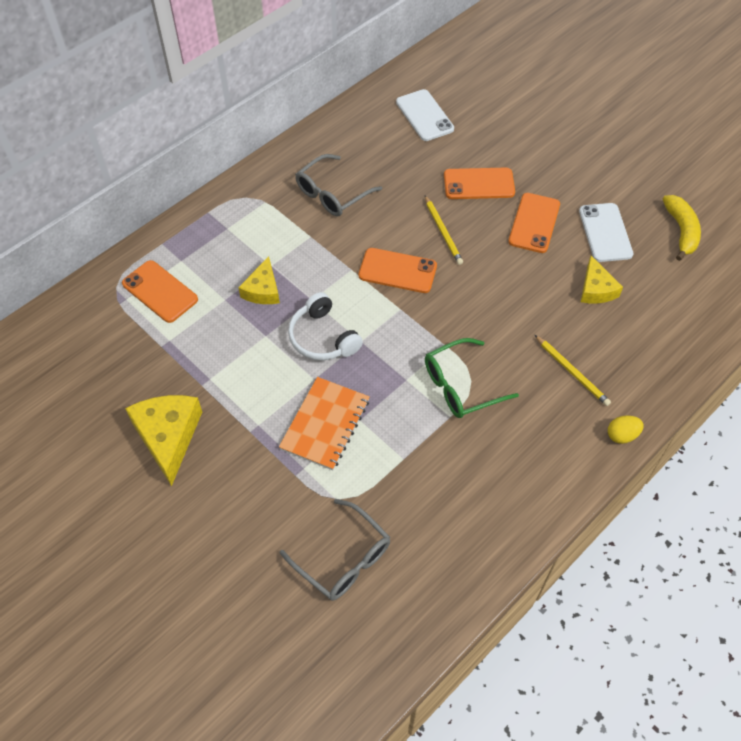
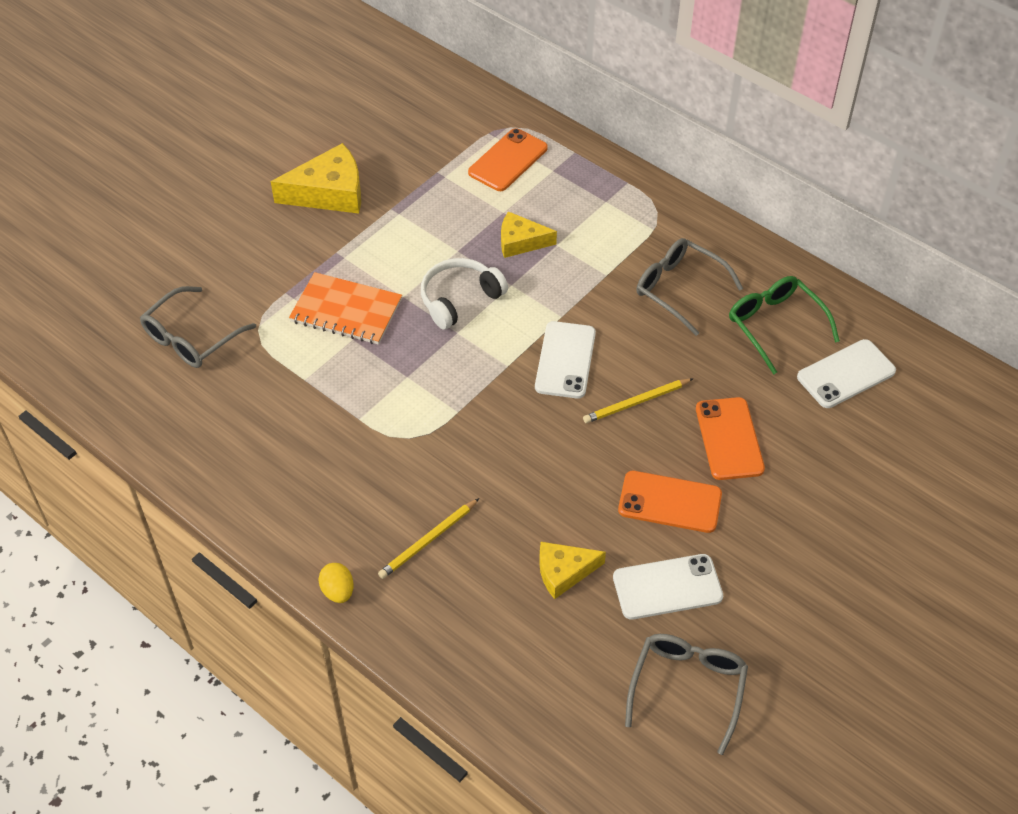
camera: 85 degrees right, 5 degrees down
(397, 271) = (565, 360): orange phone -> white phone
(460, 386) = (400, 427): green glasses -> green glasses (774, 324)
(681, 231) = (688, 686): yellow banana -> grey glasses

